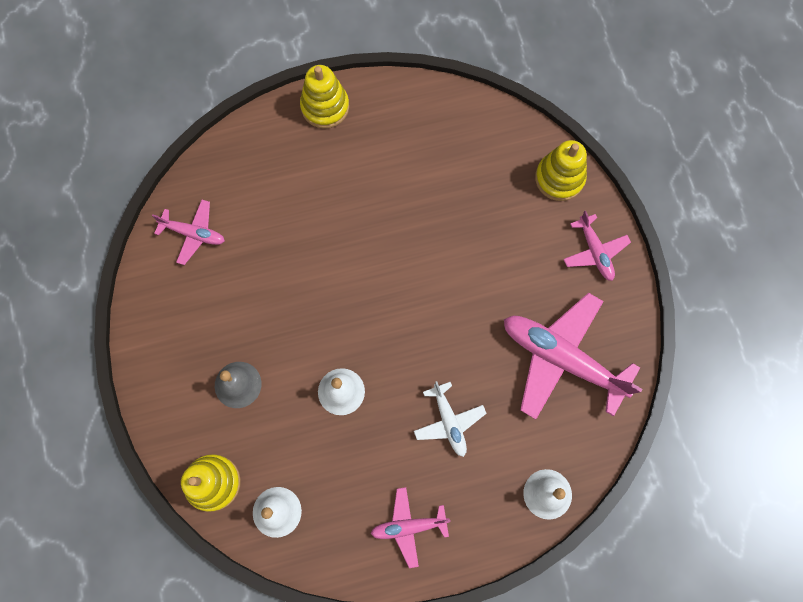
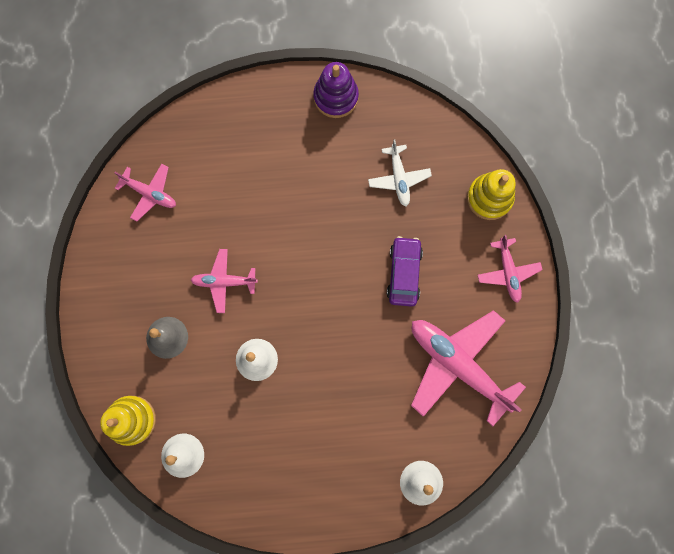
camera: 10 degrees right, 5 degrees up
(325, 107) = (287, 94): yellow stacking toy -> none
(377, 102) = (336, 97): none -> purple stacking toy
(408, 526) = (294, 489): pink plane -> pink plane (224, 281)
(449, 421) = (346, 403): white plane -> white plane (399, 178)
(484, 271) = (404, 273): none -> purple car

